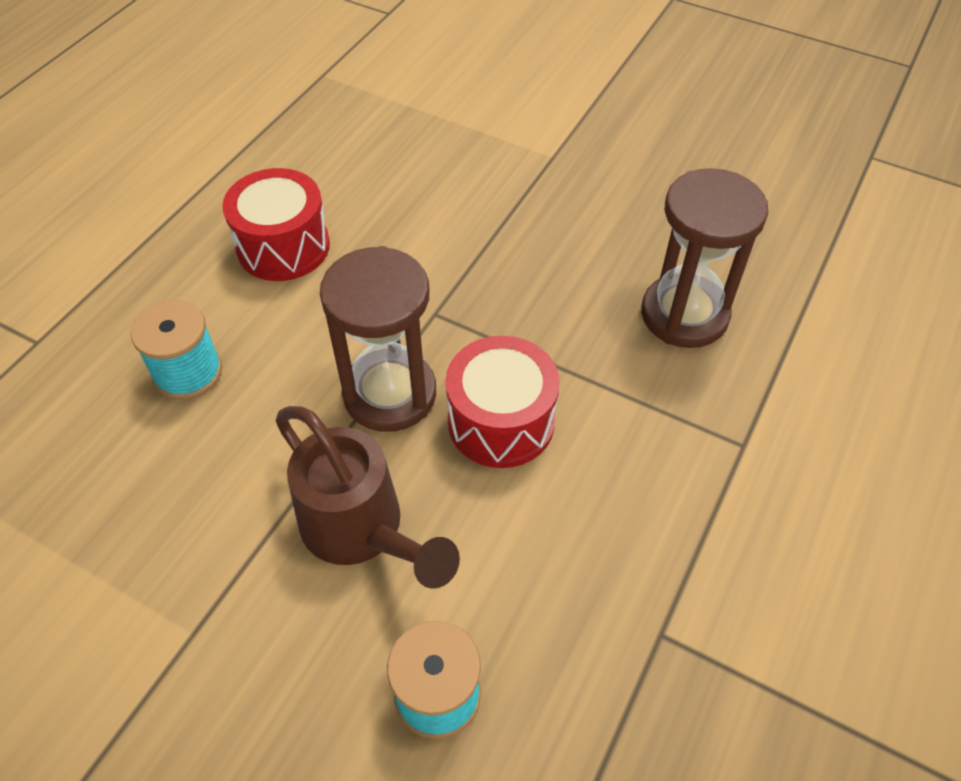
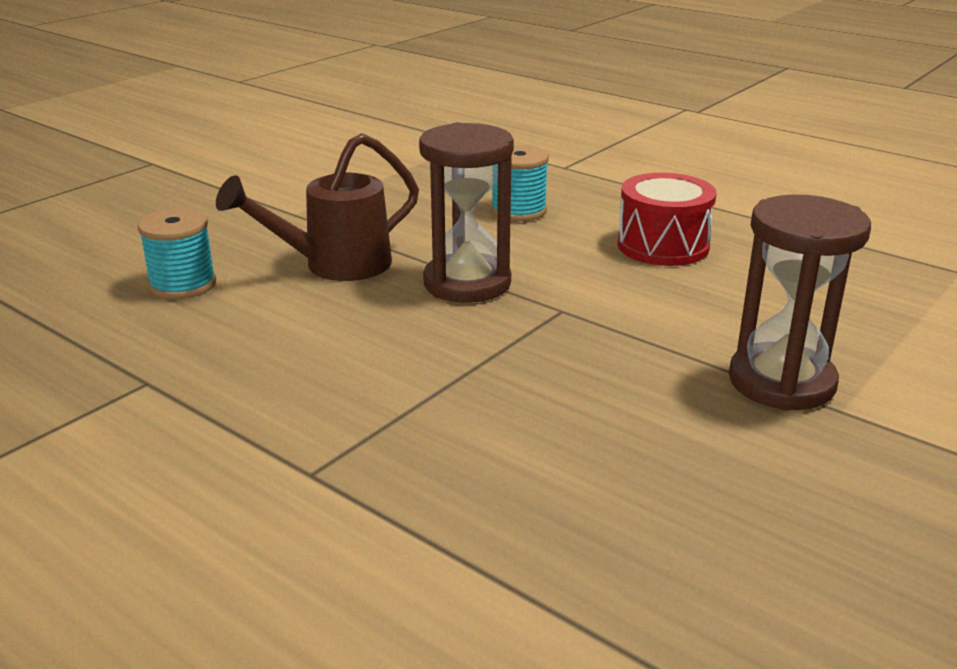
camera: 100 degrees right, 25 degrees down
(501, 421) = (412, 331): red drum -> none
(684, 314) = (524, 468): brown hourglass -> brown hourglass (781, 382)

